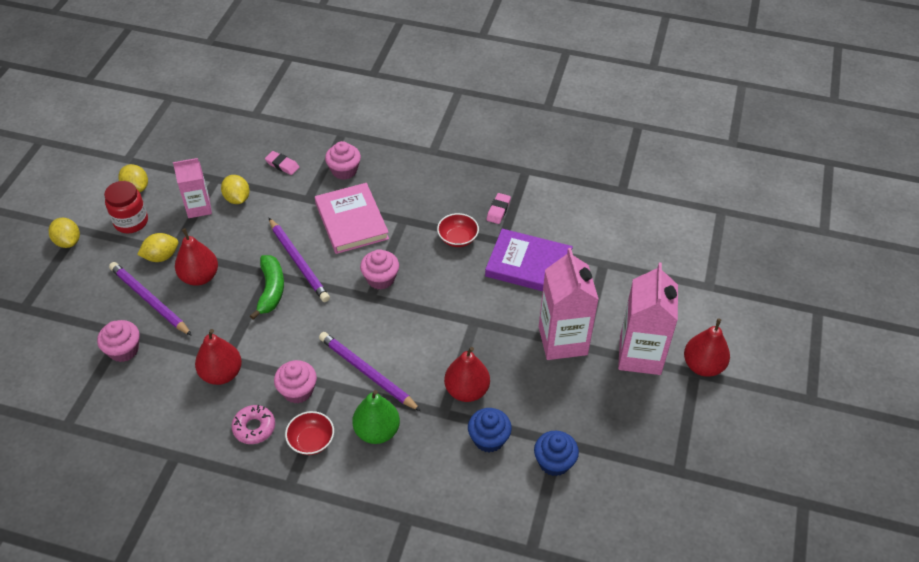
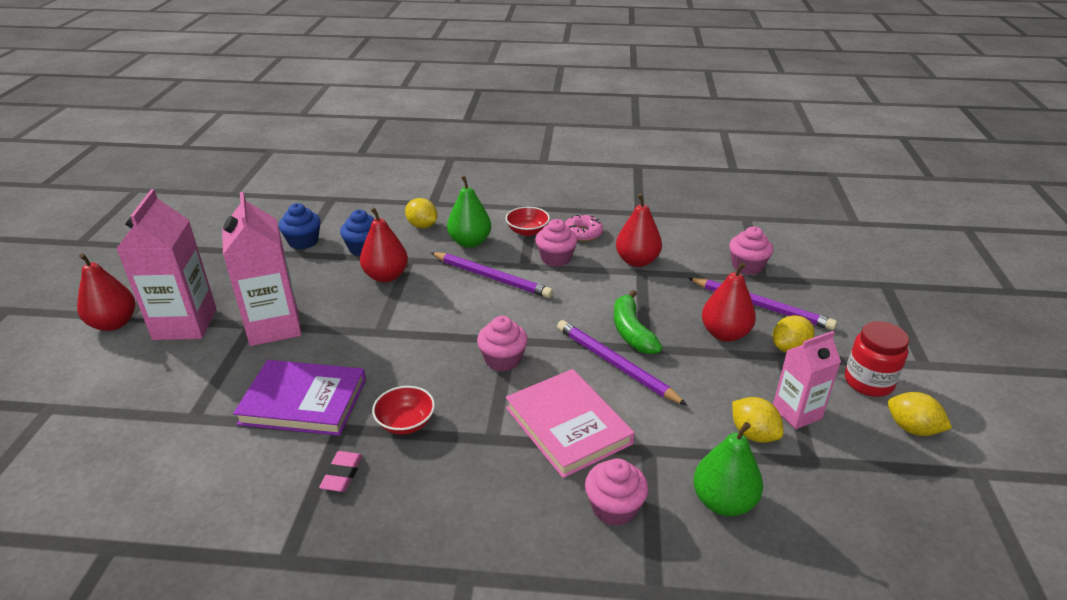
camera: 170 degrees right, 15 degrees down
(68, 241) = (918, 349): yellow lemon -> yellow lemon (422, 226)
(282, 165) = (723, 502): pink eraser -> green pear

